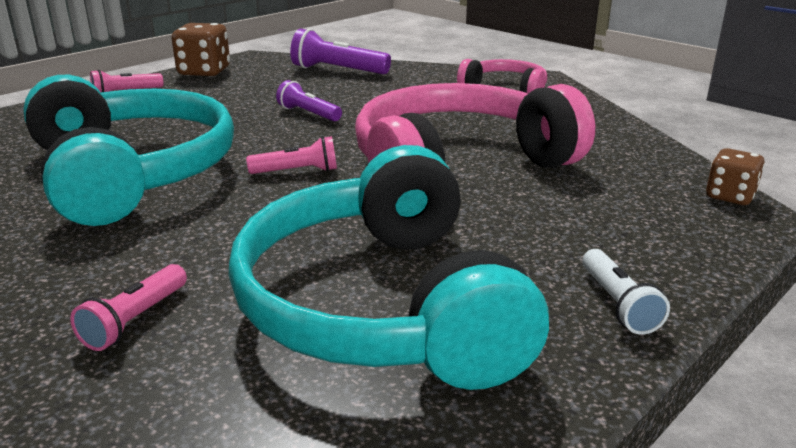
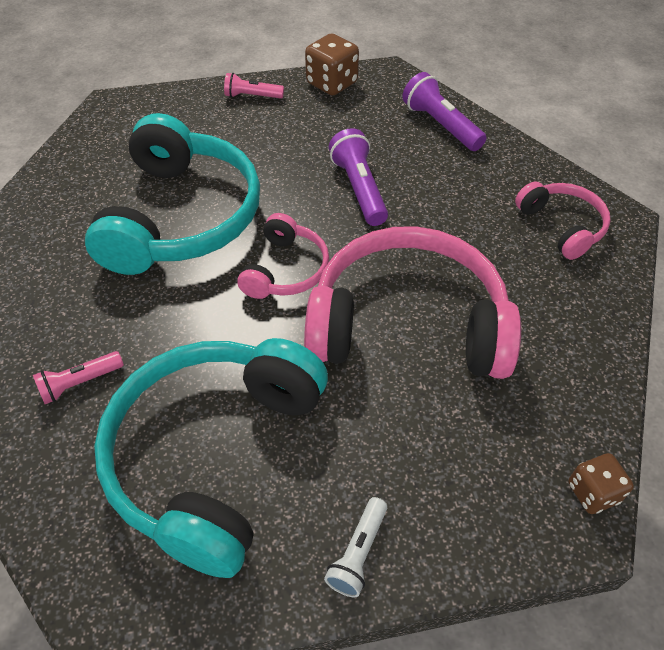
camera: 35 degrees right, 25 degrees up
(297, 171) = (286, 270): pink flashlight -> pink headphones
(308, 114) = (359, 189): purple flashlight -> purple flashlight, size x1.58

